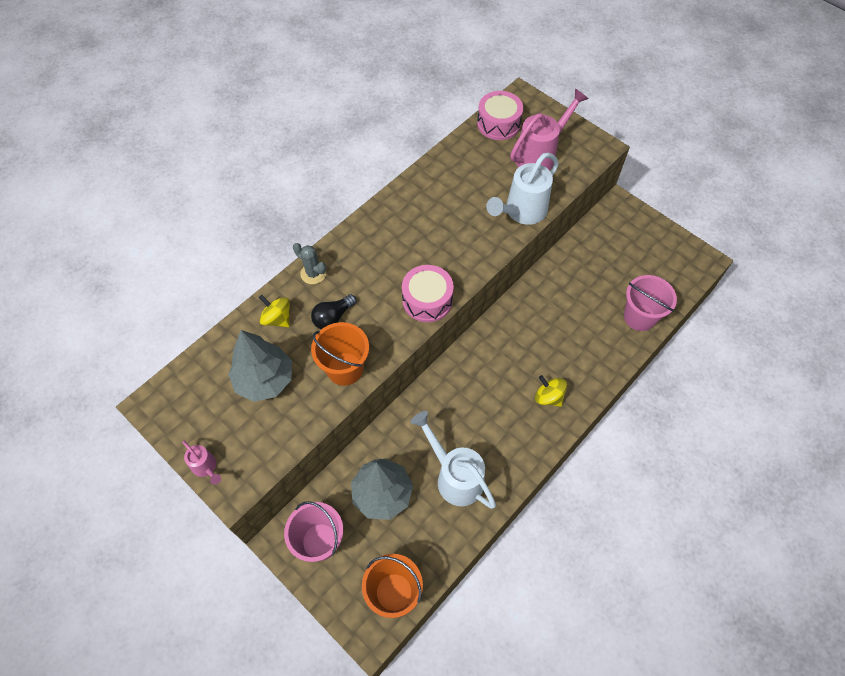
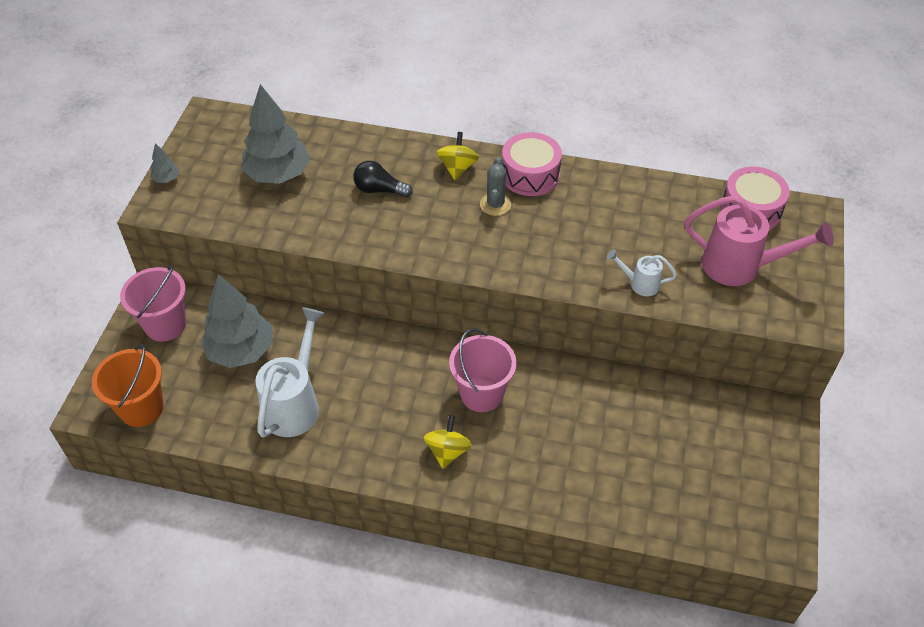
camera: 60 degrees right, 10 degrees down
(206, 467) = (166, 179): pink watering can -> grey tree
(277, 318) = (349, 152): yellow spinning top -> yellow spinning top (457, 168)
(313, 273) = (419, 152): grey cactus -> grey cactus (495, 204)
(345, 369) = (327, 225): orange bucket -> none
(427, 300) = (454, 252): pink drum -> pink drum (530, 175)
(522, 212) = (640, 284): white watering can -> white watering can, size x0.50
(639, 317) = (630, 505): pink bucket -> pink bucket (481, 394)

